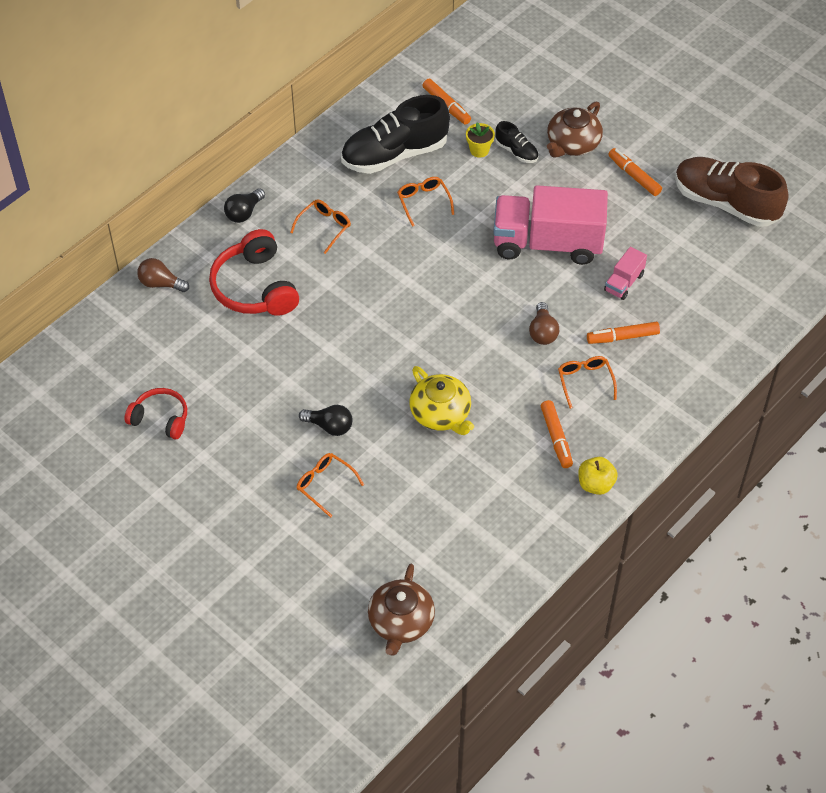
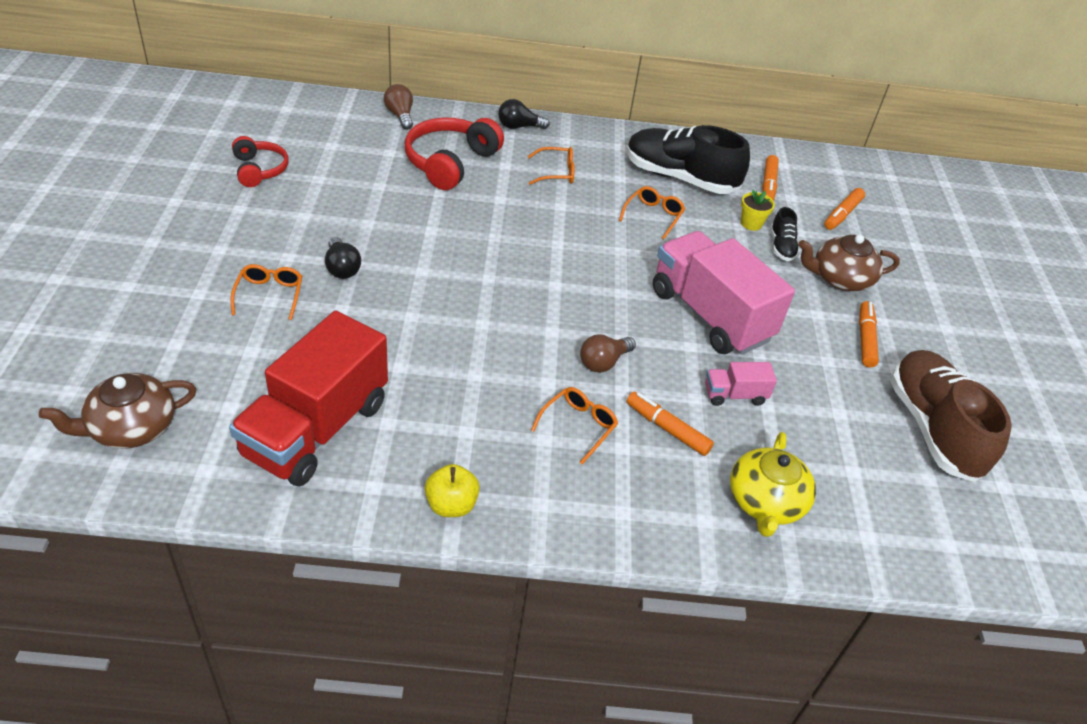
camera: 45 degrees right, 10 degrees down
(441, 414) = (428, 335): yellow teapot -> yellow teapot (765, 502)
(480, 522) = (316, 429): none -> red truck
(556, 438) = (482, 438): orange marker -> orange marker (842, 214)

